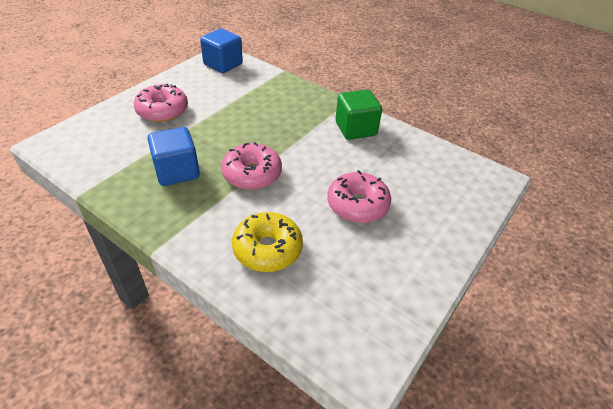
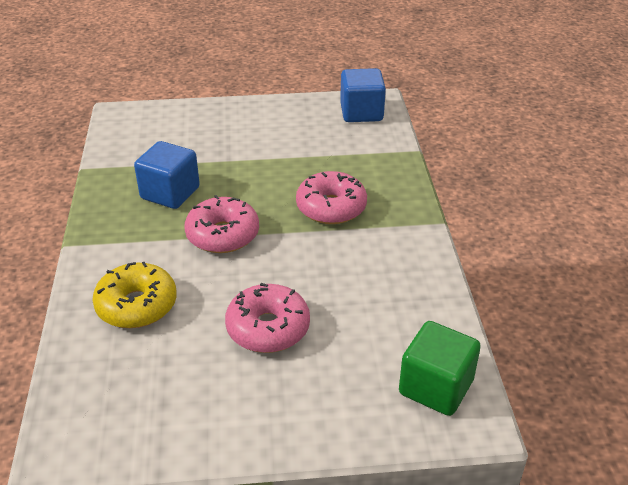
camera: 50 degrees right, 5 degrees down
(162, 111) = (238, 131): pink donut -> pink donut (331, 207)
(355, 129) = (392, 256): green cube -> green cube (436, 387)

